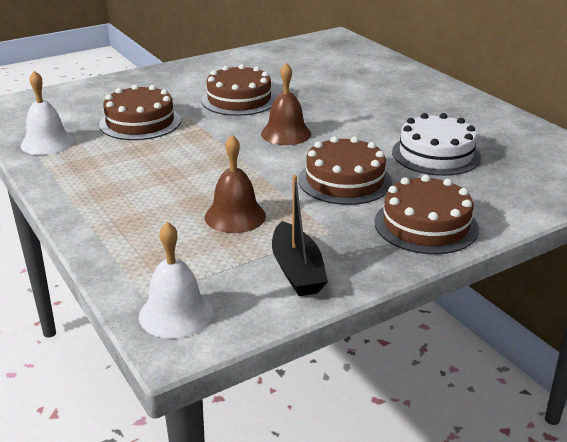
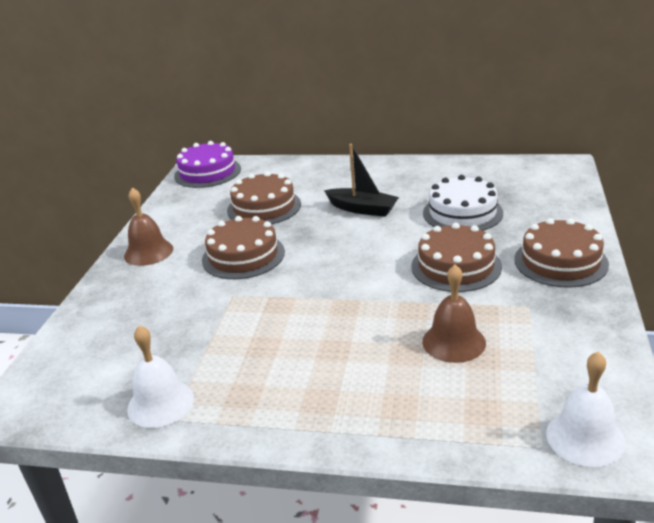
camera: 45 degrees left, 0 degrees up
(140, 122) = (204, 326): brown cake -> brown cake (264, 207)
(286, 133) = (341, 259): brown bell -> brown bell (148, 252)
(297, 270) = (572, 346): black boat -> black boat (362, 209)
(330, 43) = (207, 172): none -> purple cake

